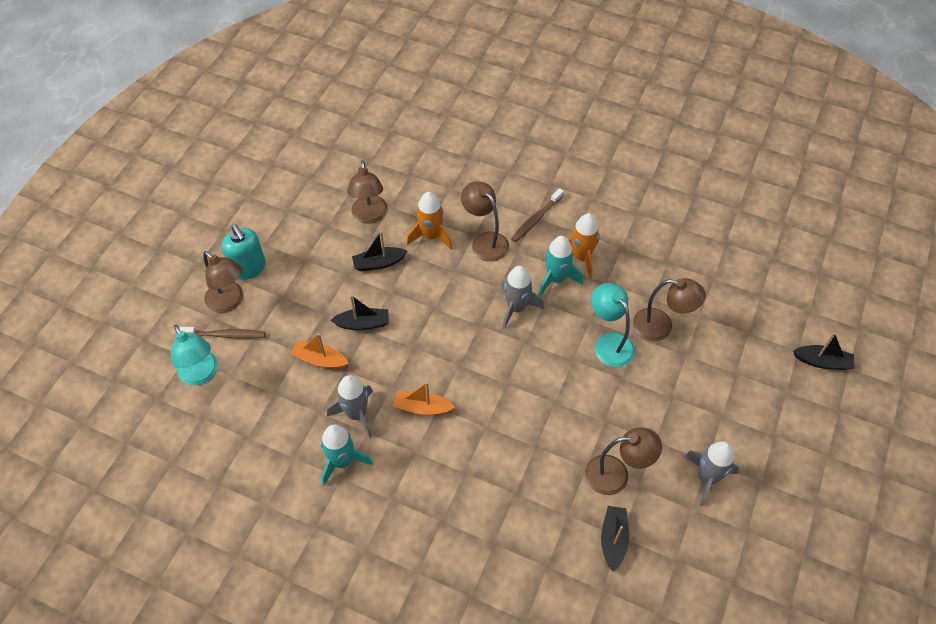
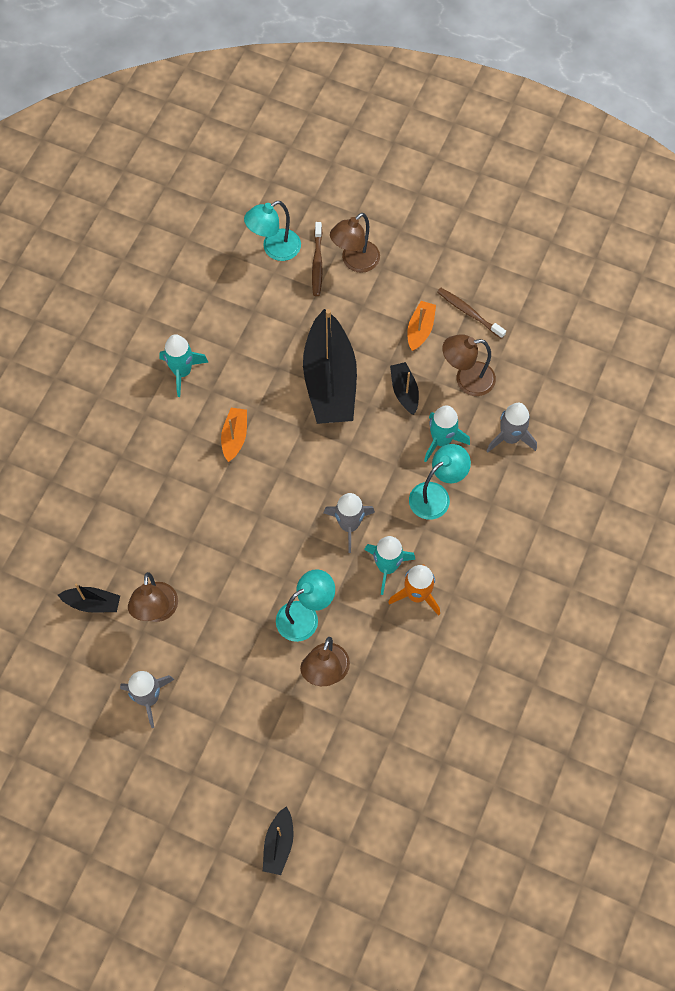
camera: 90 degrees right, 10 degrees up
(249, 268) = (396, 274): turquoise soap dispenser -> none
(320, 360) = (289, 345): orange boat -> orange boat (420, 329)
(356, 414) = (230, 380): grey rocket -> grey rocket (510, 438)
(363, 323) = (330, 380): black boat -> black boat, size x2.18
(431, 236) = (441, 440): orange rocket -> turquoise rocket
(485, 241) = (436, 495): brown lamp -> turquoise lamp
(536, 219) = (469, 549): brown toothbrush -> brown toothbrush (469, 313)

